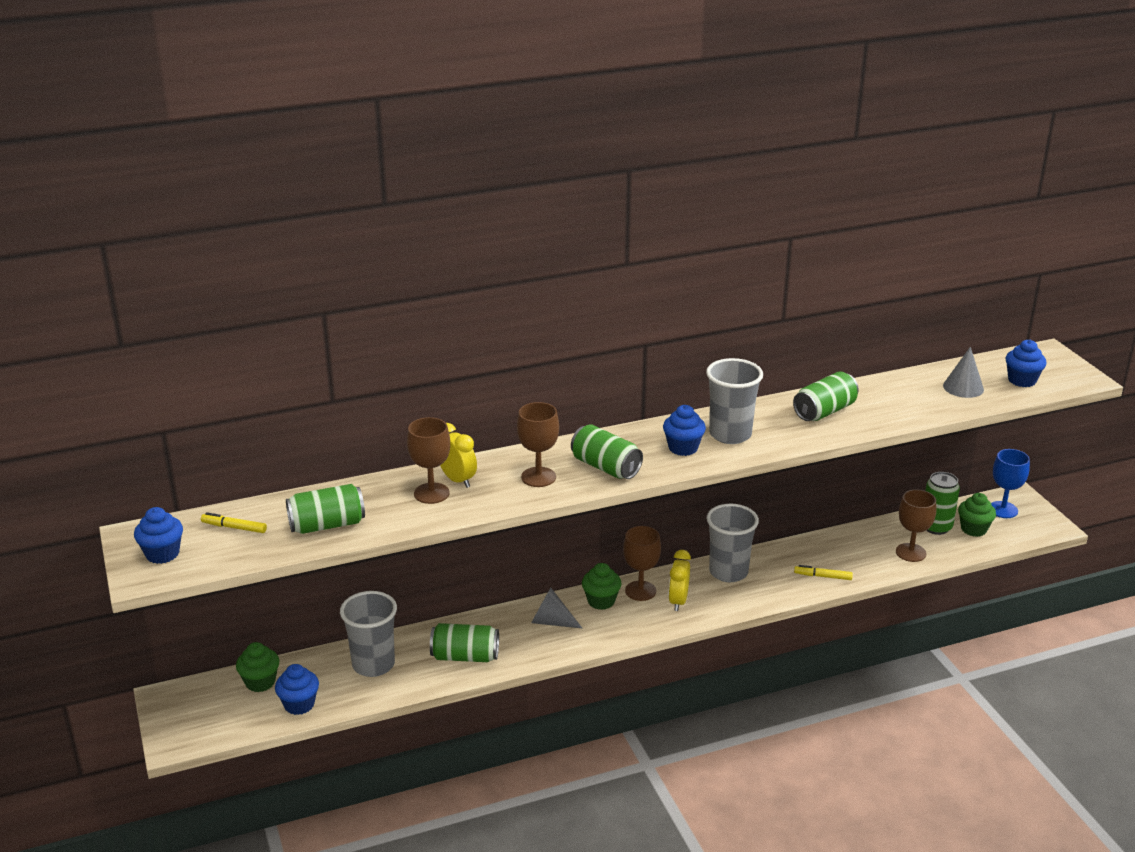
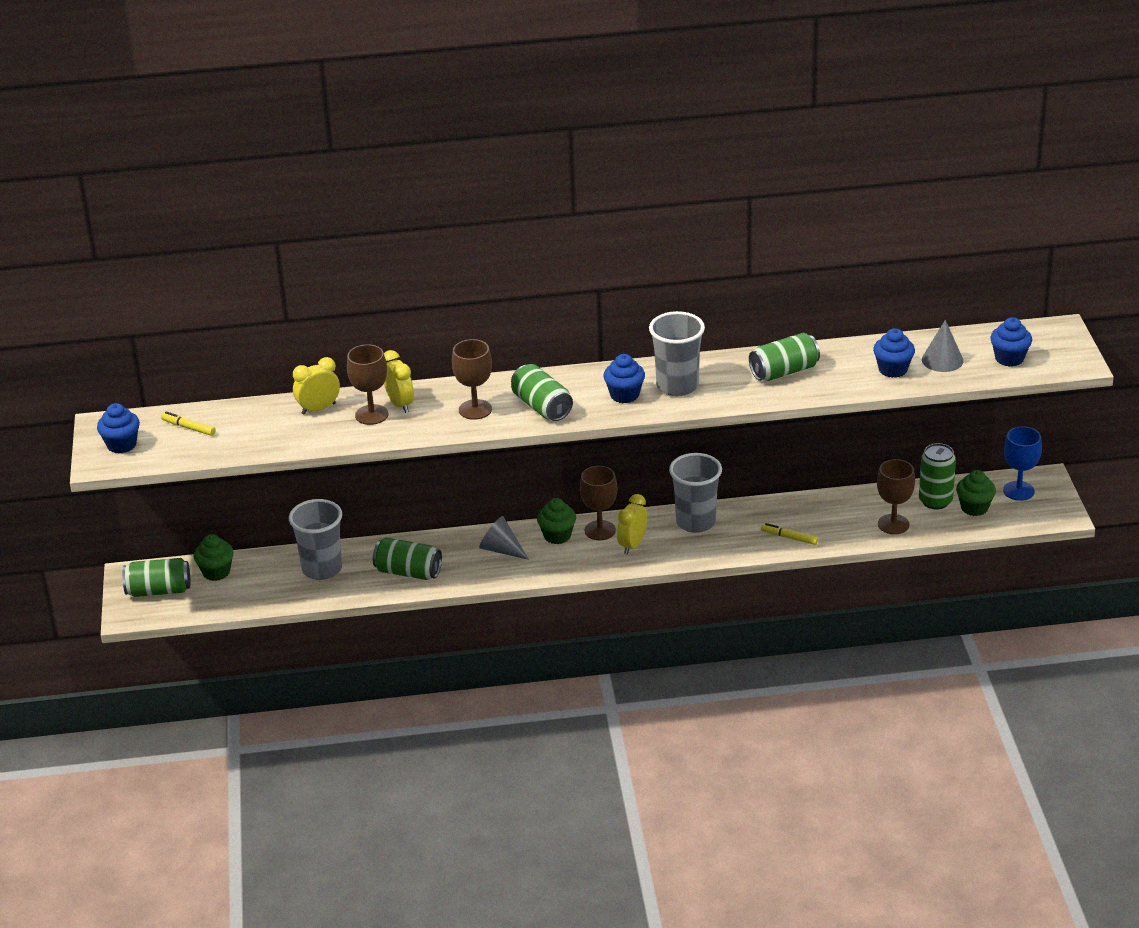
camera: 15 degrees right, 5 degrees up
(299, 704) = (245, 596): blue cupcake -> blue cupcake (893, 369)
(327, 525) = (269, 434): green can -> green can (159, 590)
(372, 493) = (318, 409): none -> yellow clock

